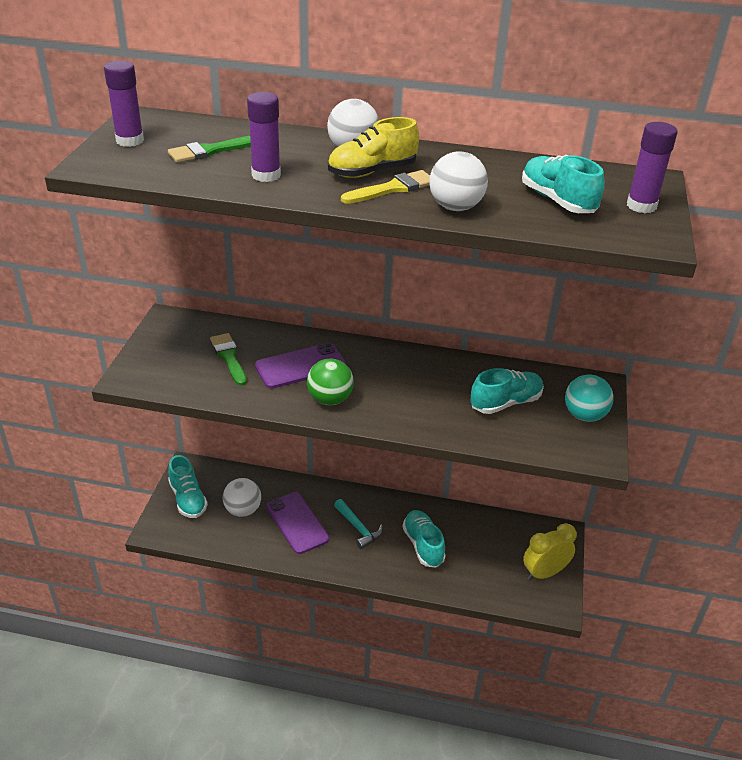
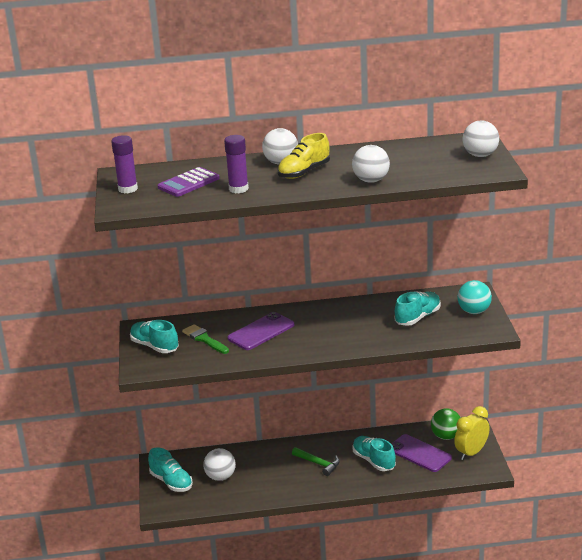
camera: 15 degrees left, 10 degrees down
(211, 151) = (188, 183): green brush -> purple calculator
(297, 523) = (269, 473): purple phone -> purple phone (419, 453)
(330, 399) = (295, 345): green ball -> green ball (446, 436)
(358, 528) = (318, 464): turquoise hammer -> green hammer
(393, 188) = (325, 179): yellow brush -> none
(557, 201) = (429, 163): turquoise shoe -> turquoise shoe (154, 346)
(641, 206) = (480, 155): purple glue stick -> white ball

